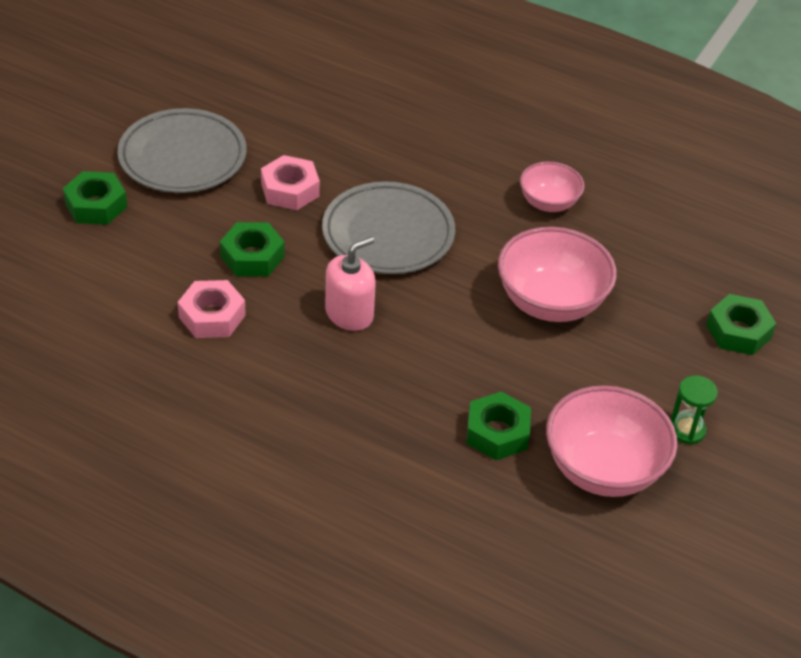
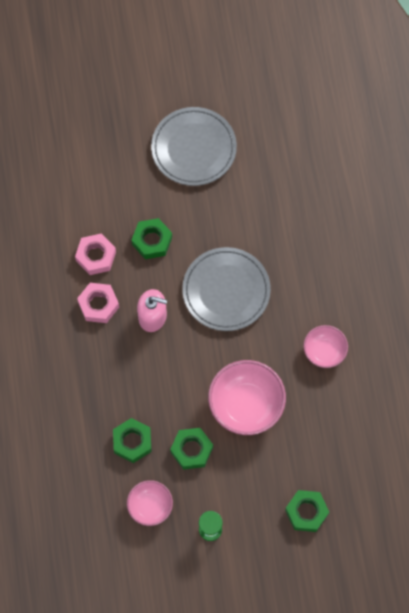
camera: 55 degrees right, 25 degrees up
(96, 205) = (122, 140): green nut -> green nut (191, 450)
(290, 190) = (216, 218): pink nut -> pink nut (98, 305)
(603, 469) = (150, 506): pink bowl -> pink bowl, size x0.59

